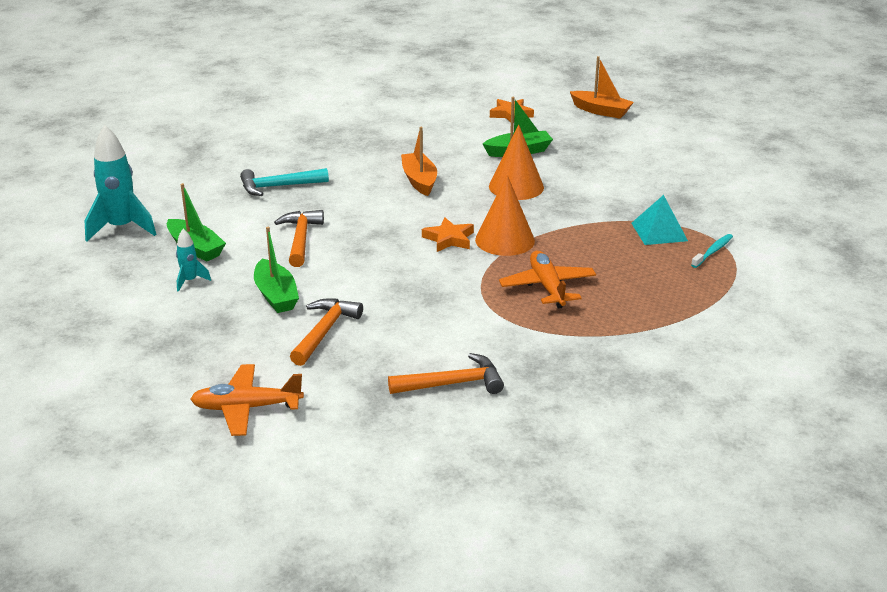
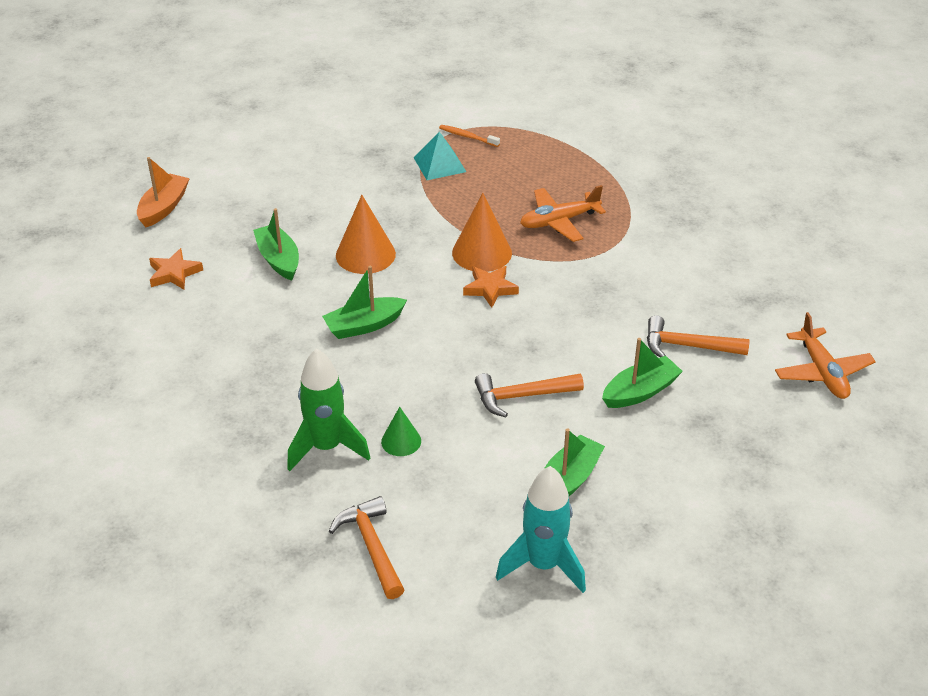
camera: 100 degrees left, 10 degrees up
(190, 281) = (638, 465): turquoise rocket -> none
(278, 186) = (401, 441): turquoise hammer -> green cone
(288, 160) = (326, 447): none -> green rocket
(419, 181) = (364, 325): orange boat -> green boat
(452, 384) = (728, 260): orange hammer -> orange hammer (372, 547)
(713, 251) = (467, 137): turquoise toothbrush -> orange toothbrush

